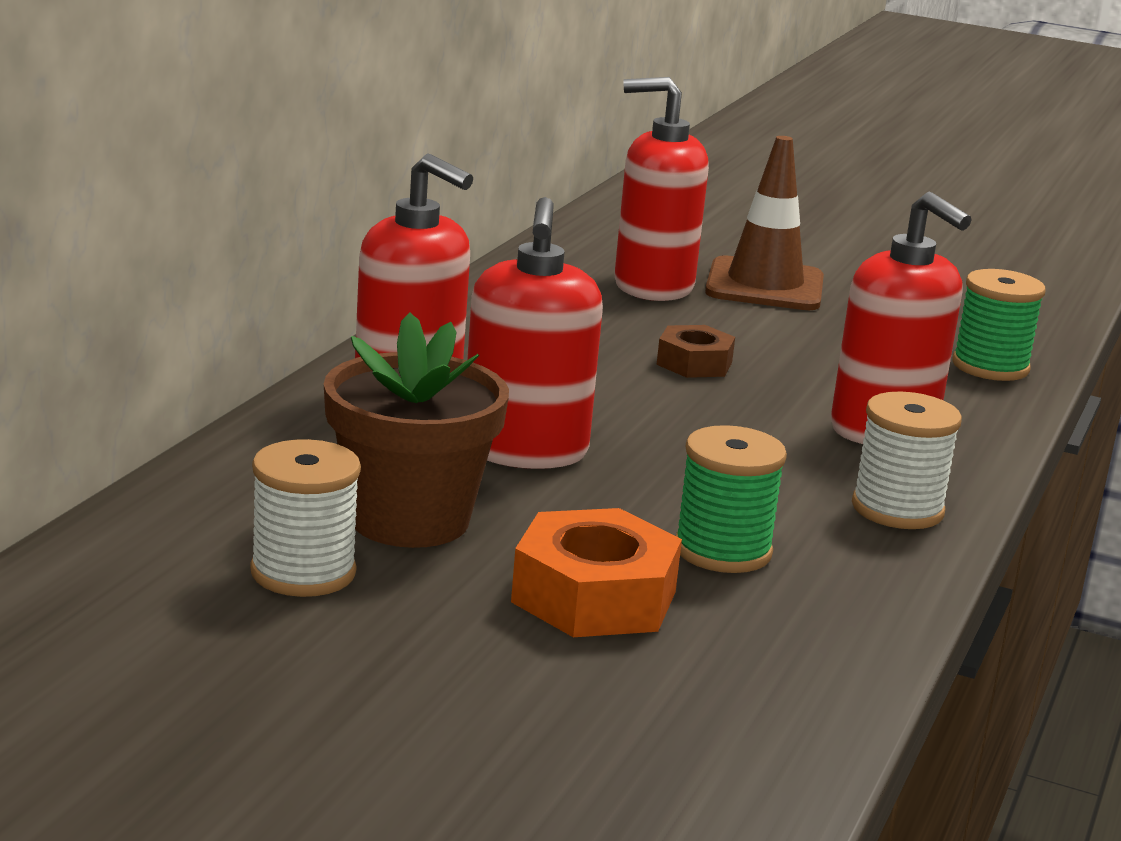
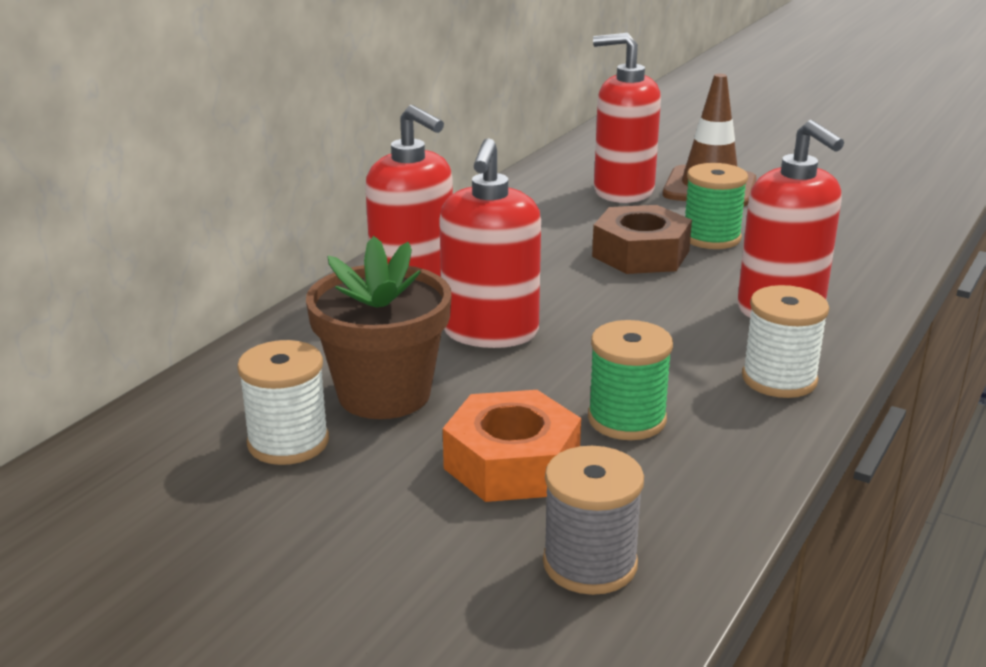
camera: 10 degrees right, 5 degrees up
(694, 363) = (640, 254): brown nut -> brown nut, size x1.63
(716, 701) = (590, 564): none -> grey spool
(990, 367) = (877, 250): green spool -> green spool (711, 238)

